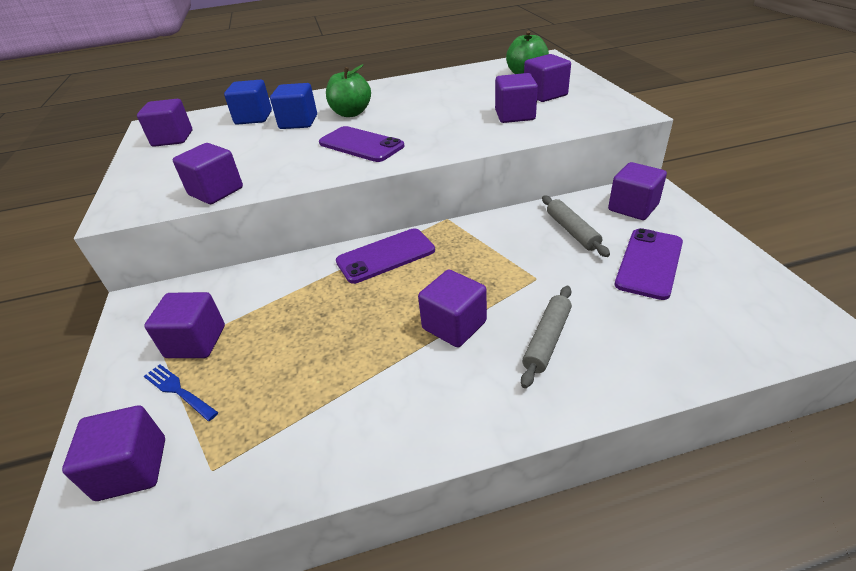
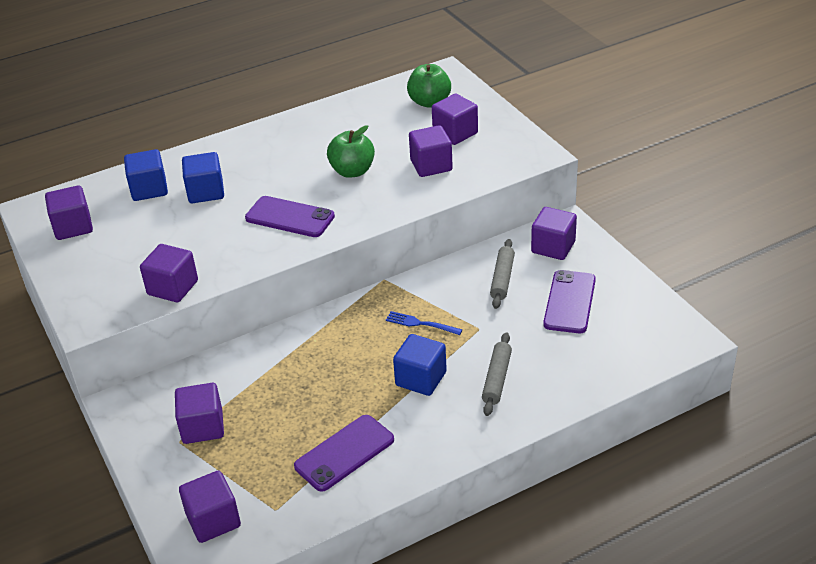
camera: 15 degrees left, 0 degrees up
(178, 391) = (213, 465): blue fork -> blue fork (420, 324)
(351, 113) = (258, 174): green apple -> green apple (352, 171)
(386, 256) = (339, 326): purple phone -> purple phone (344, 453)
(454, 325) = (421, 379): purple cube -> blue cube
(572, 231) = (502, 279): grey rolling pin -> grey rolling pin turned 45 degrees clockwise

